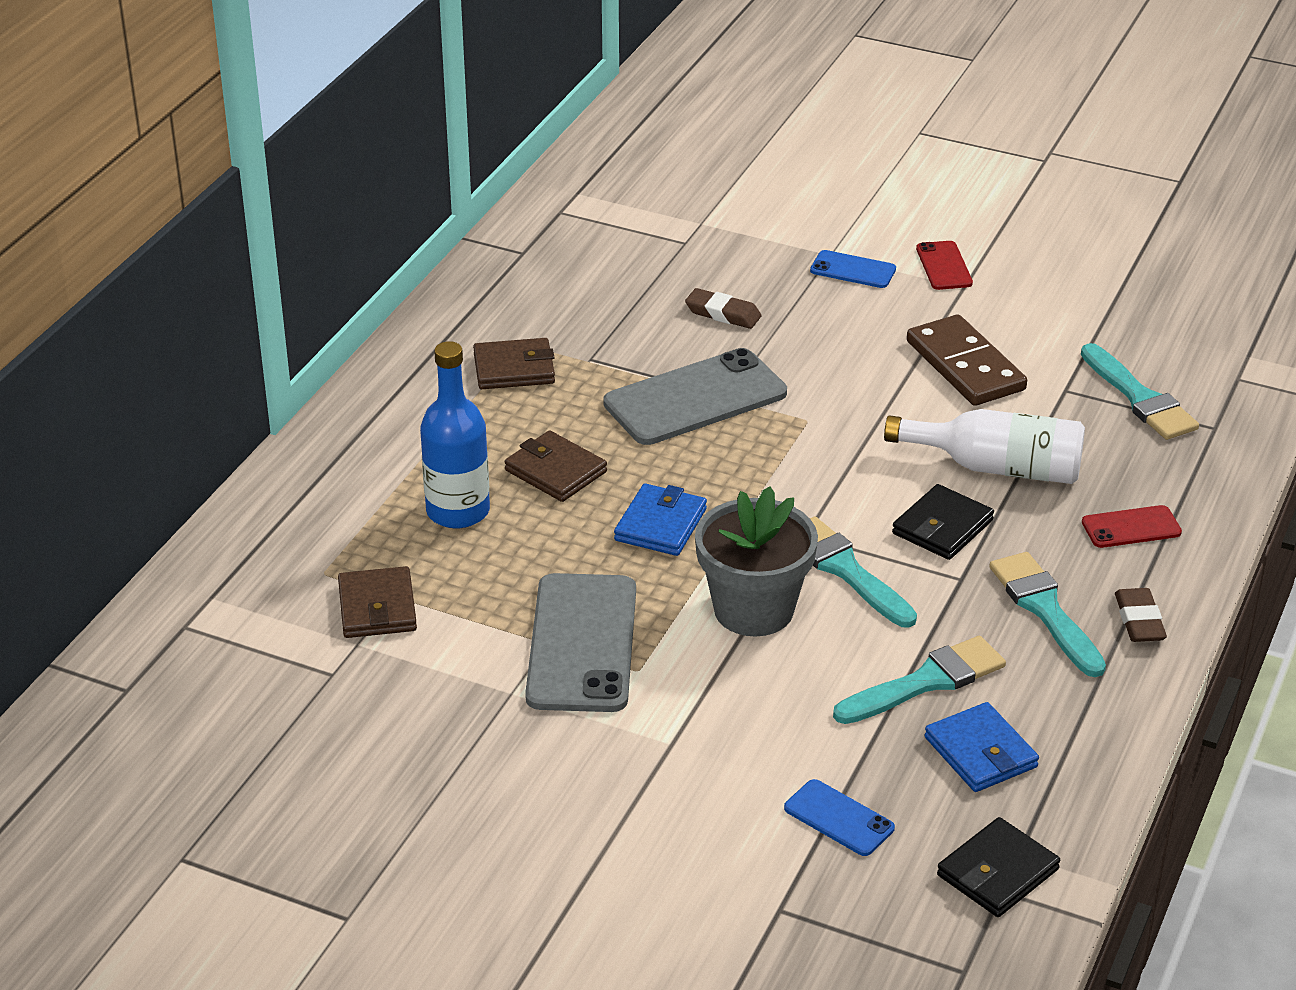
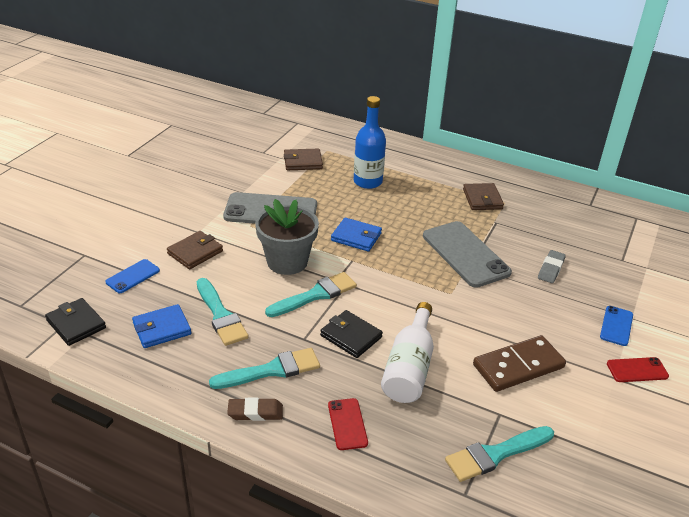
camera: 90 degrees right, 0 degrees up
(555, 471) = (399, 208): brown wallet -> brown wallet (195, 252)
(723, 313) = (551, 269): brown eraser -> grey eraser

